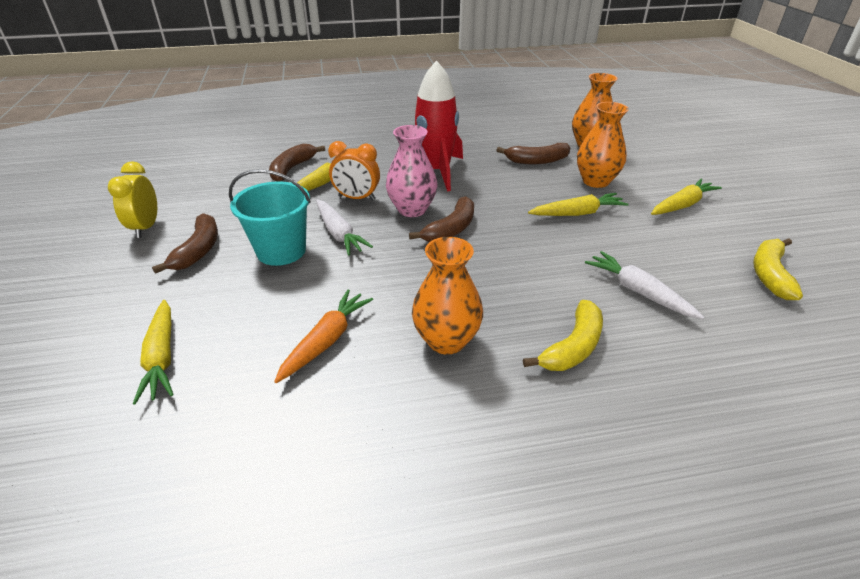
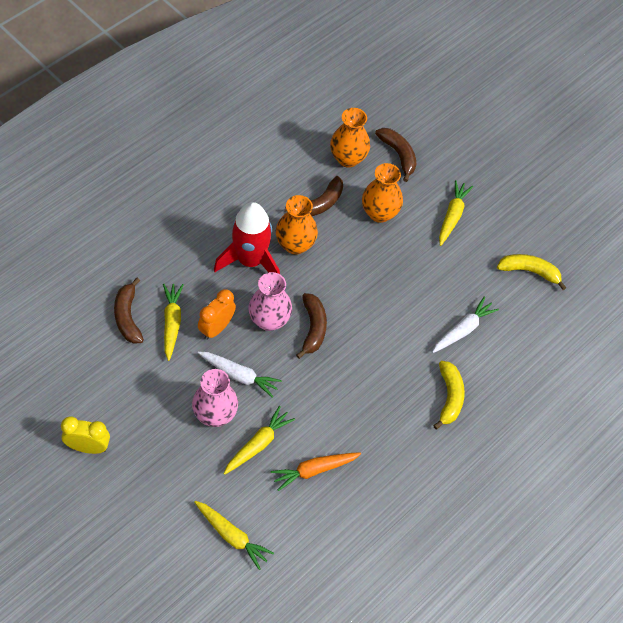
camera: 40 degrees left, 20 degrees up
(146, 227) = (88, 447): yellow clock -> yellow clock turned 135 degrees clockwise
(198, 250) = (155, 446): brown banana -> brown banana (398, 155)
(281, 251) = (215, 415): turquoise bucket -> pink vase
(326, 341) = (314, 470): orange carrot -> orange carrot turned 105 degrees counterclockwise
(357, 198) = (216, 328): orange clock -> orange clock turned 150 degrees clockwise
(446, 340) = (380, 431): orange vase -> orange vase (295, 245)
(577, 213) = (387, 263): yellow carrot -> yellow carrot (258, 444)
(638, 292) = (463, 330): white carrot -> white carrot turned 120 degrees clockwise
(770, 274) = (529, 271): yellow banana -> yellow banana turned 120 degrees clockwise

